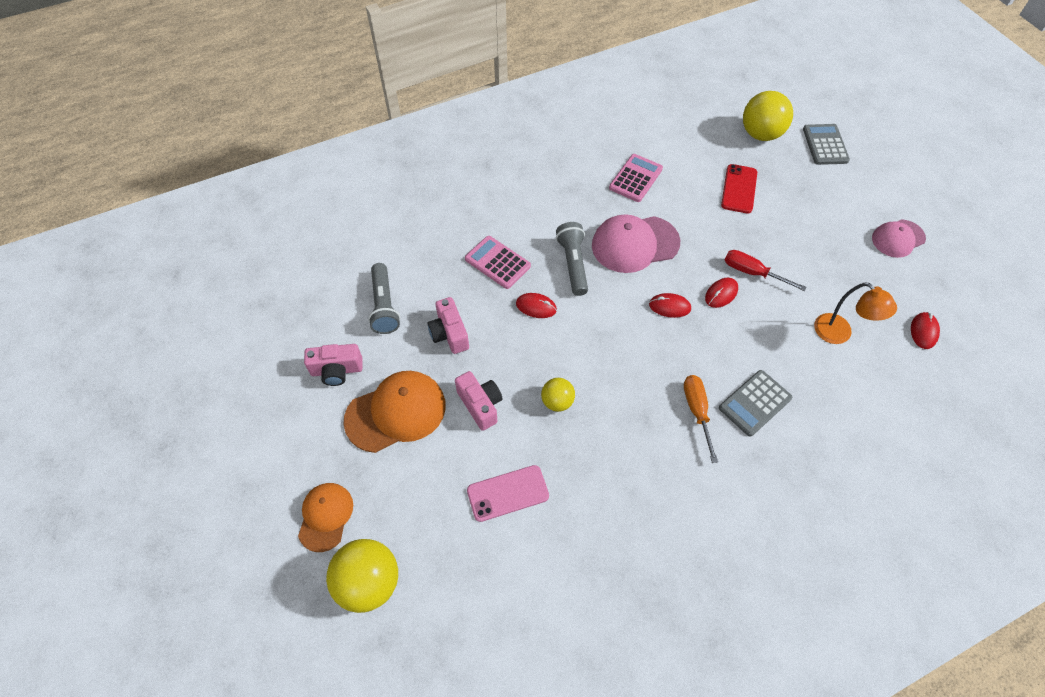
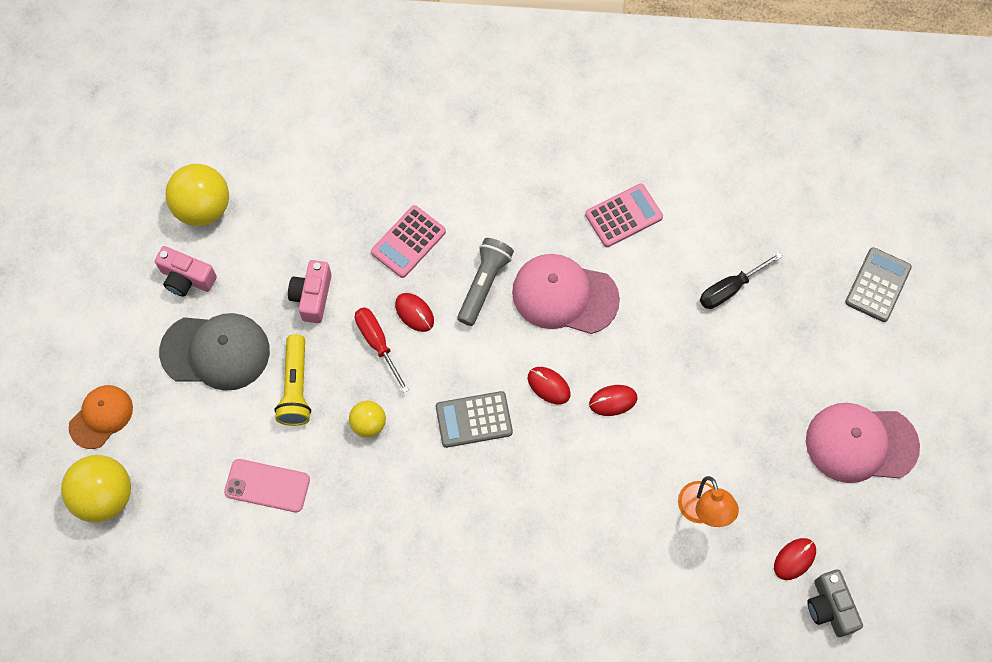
camera: 30 degrees right, 10 degrees up
(384, 305) = (269, 232): grey flashlight -> none
(396, 412) = (216, 351): orange cap -> grey cap
(480, 405) = (296, 387): pink camera -> yellow flashlight
(497, 263) = (408, 242): pink calculator -> pink calculator turned 120 degrees counterclockwise
(697, 411) = (494, 508): orange screwdriver -> none
(739, 189) = (730, 289): red phone -> black screwdriver
(752, 272) = (665, 395): red screwdriver -> red screwdriver (377, 343)
(755, 403) = (557, 532): grey calculator -> grey calculator (474, 419)
(760, 134) = (812, 231): yellow ball -> yellow ball (203, 208)
(898, 238) = (861, 443): pink cap -> pink cap, size x1.60
(972, 350) = (829, 607): none -> grey camera

